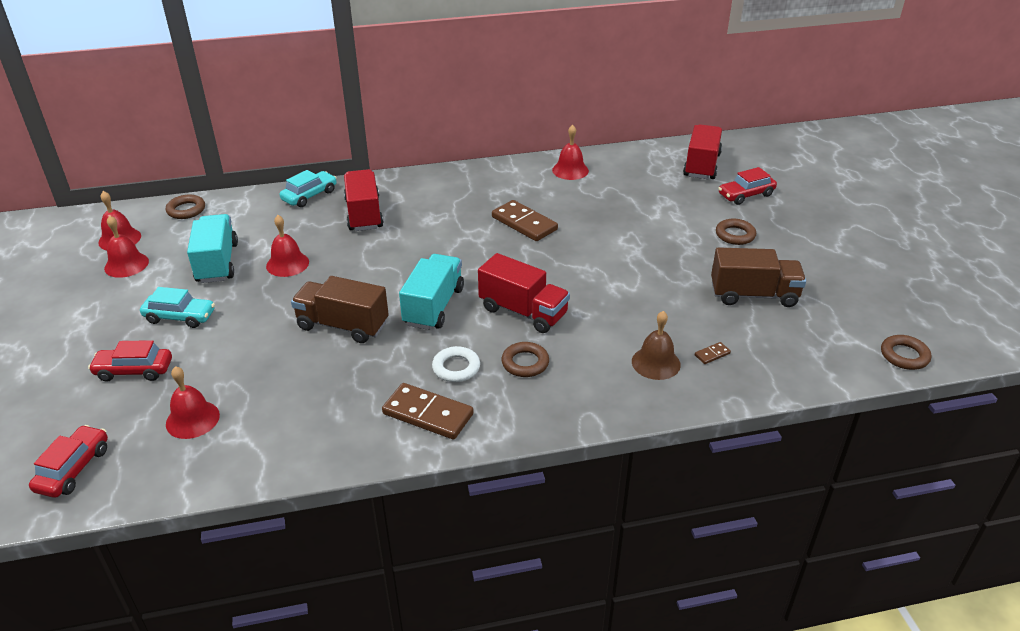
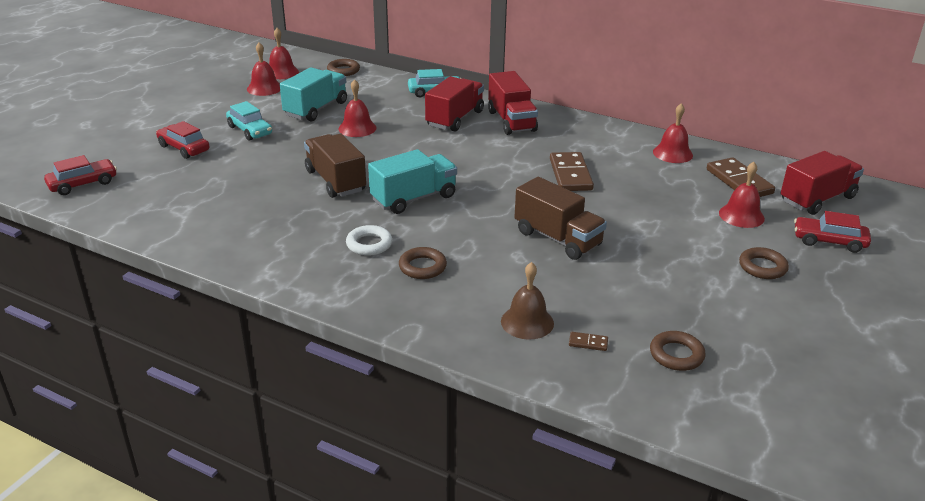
camera: 40 degrees right, 5 degrees down
(192, 419) = (173, 190): red bell -> red bell (741, 215)
(428, 414) = (307, 262): brown domino -> brown domino (739, 181)
(523, 312) = (474, 233): red truck -> red truck (511, 121)
(753, 295) = (704, 321): brown truck -> brown truck (557, 238)
(904, 356) = (795, 452): brown ring -> brown ring (676, 355)

